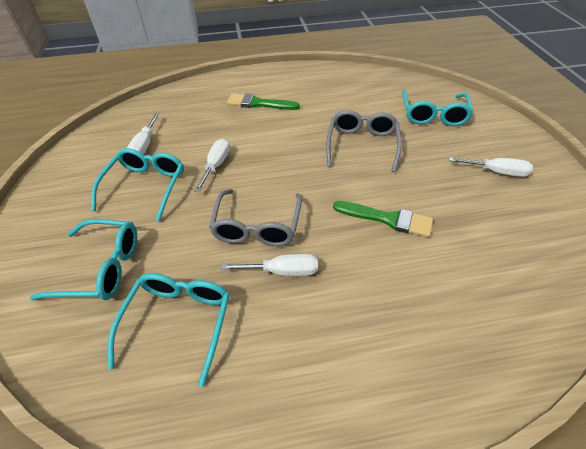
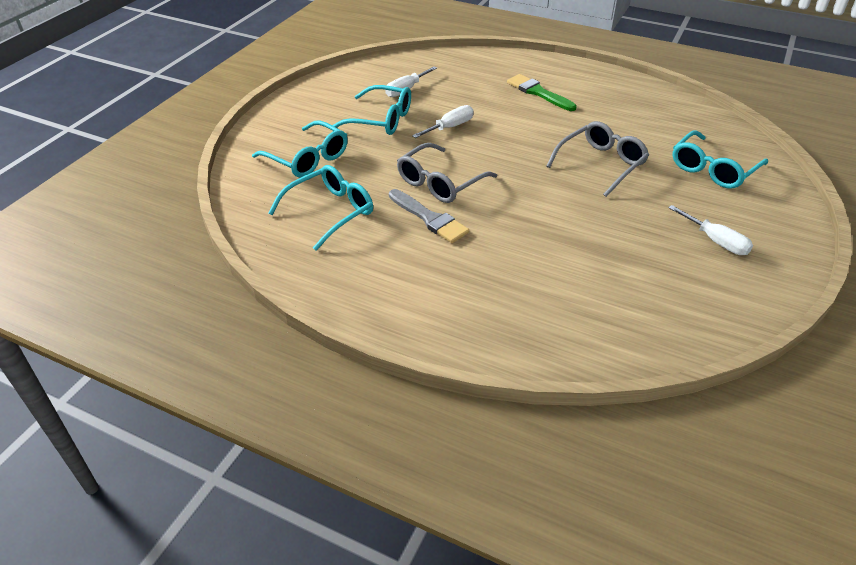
camera: 35 degrees right, 5 degrees down
(146, 186) = (381, 120): turquoise glasses -> turquoise glasses turned 60 degrees clockwise
(282, 271) = (429, 218): white screwdriver -> grey brush
(387, 219) = (556, 226): green brush -> none

